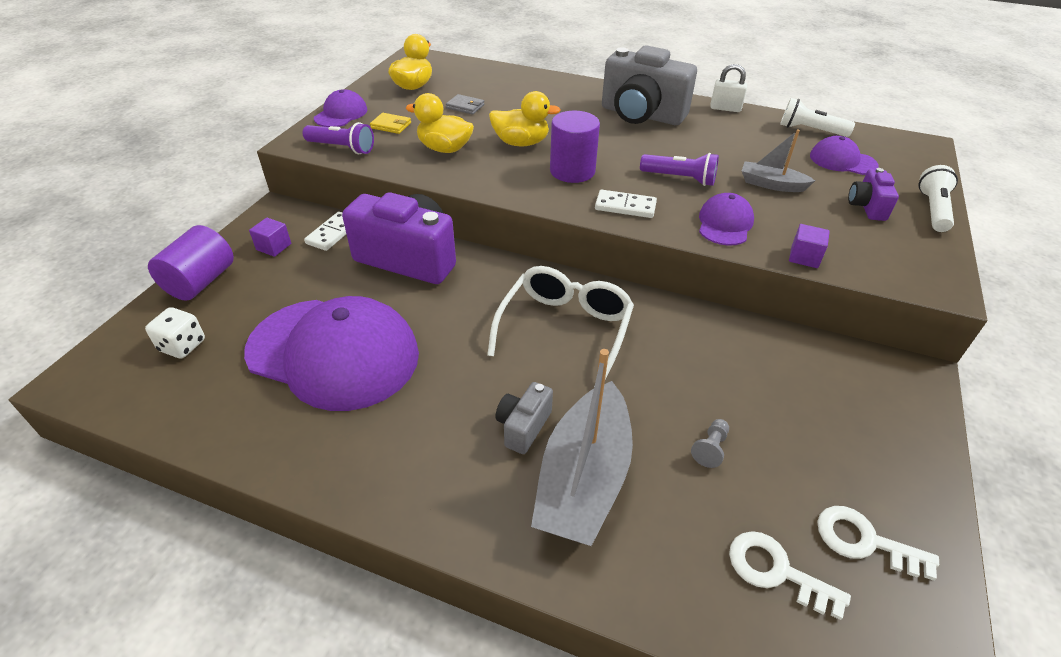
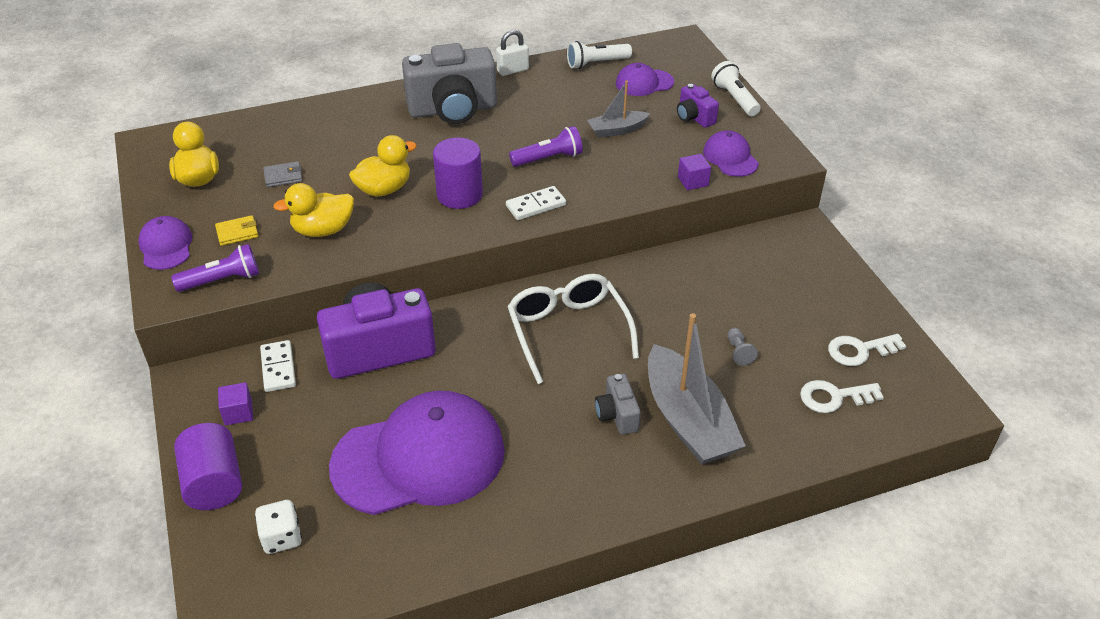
camera: 40 degrees left, 0 degrees up
(725, 223) = (619, 182): purple cap -> purple cap (730, 157)

